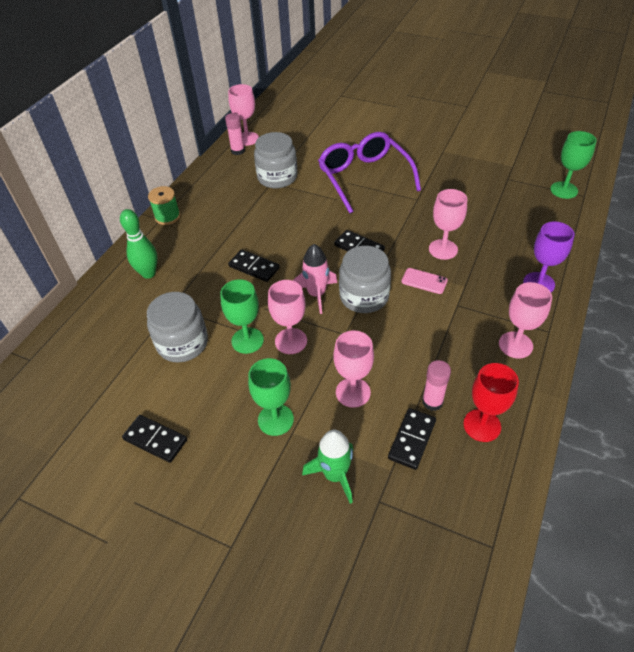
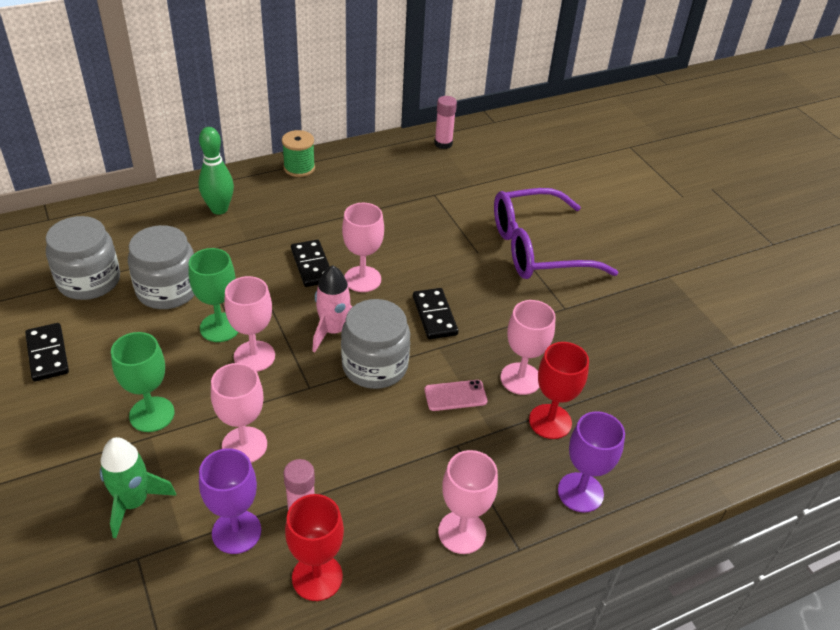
camera: 35 degrees right, 5 degrees down
(247, 139) = (468, 136): pink goblet -> pink goblet (362, 279)
(277, 177) = (447, 193): grey jar -> grey jar (89, 281)
(364, 177) = (537, 248): purple glasses -> purple glasses turned 120 degrees counterclockwise
(412, 440) = (236, 532): black domino -> purple goblet
(424, 281) = (455, 395): pink phone -> pink phone turned 75 degrees counterclockwise
(483, 260) = (550, 421): none -> red goblet
(564, 190) = (765, 416): green goblet -> none

